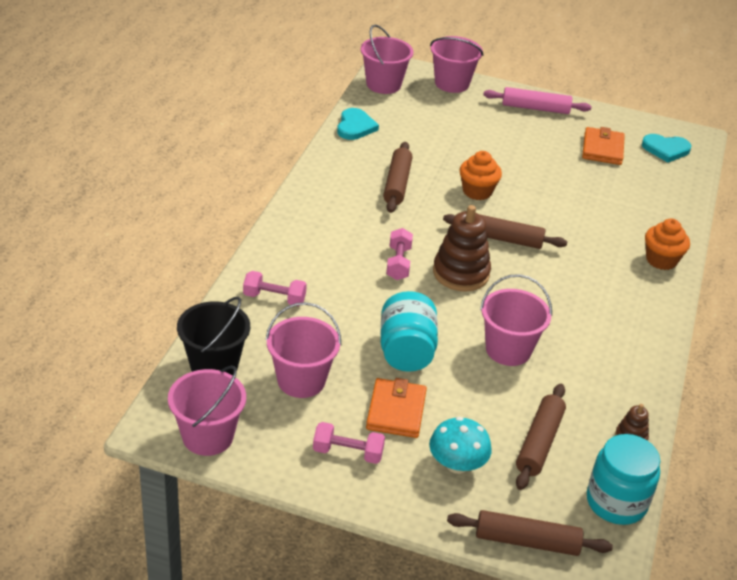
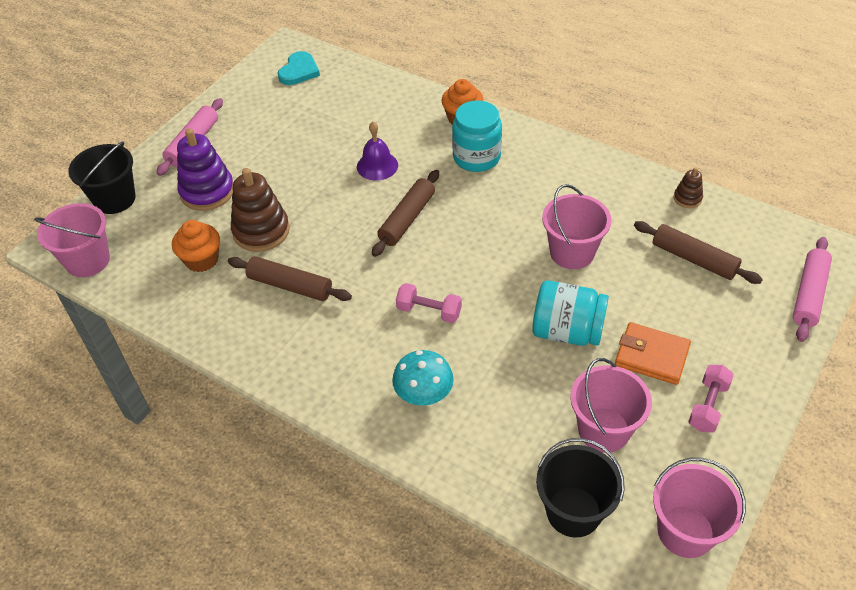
camera: 70 degrees left, 10 degrees up
(274, 298) = (468, 435): pink dumbbell -> none
(355, 127) = (165, 304): turquoise heart -> none
(452, 83) = (115, 199): pink bucket -> black bucket
(457, 464) = (721, 323): turquoise mushroom -> turquoise mushroom (423, 394)
(461, 273) = (454, 263): brown stacking toy -> brown stacking toy (261, 231)
(477, 191) = (324, 221): orange cupcake -> orange cupcake (202, 260)
(482, 125) = (207, 191): none -> purple stacking toy
(527, 541) = (809, 294): brown rolling pin -> pink rolling pin
(563, 213) = (377, 166): none -> purple bell
(602, 149) = (283, 112): orange wallet -> none
(616, 502) = (761, 226): turquoise jar -> turquoise jar (476, 157)

